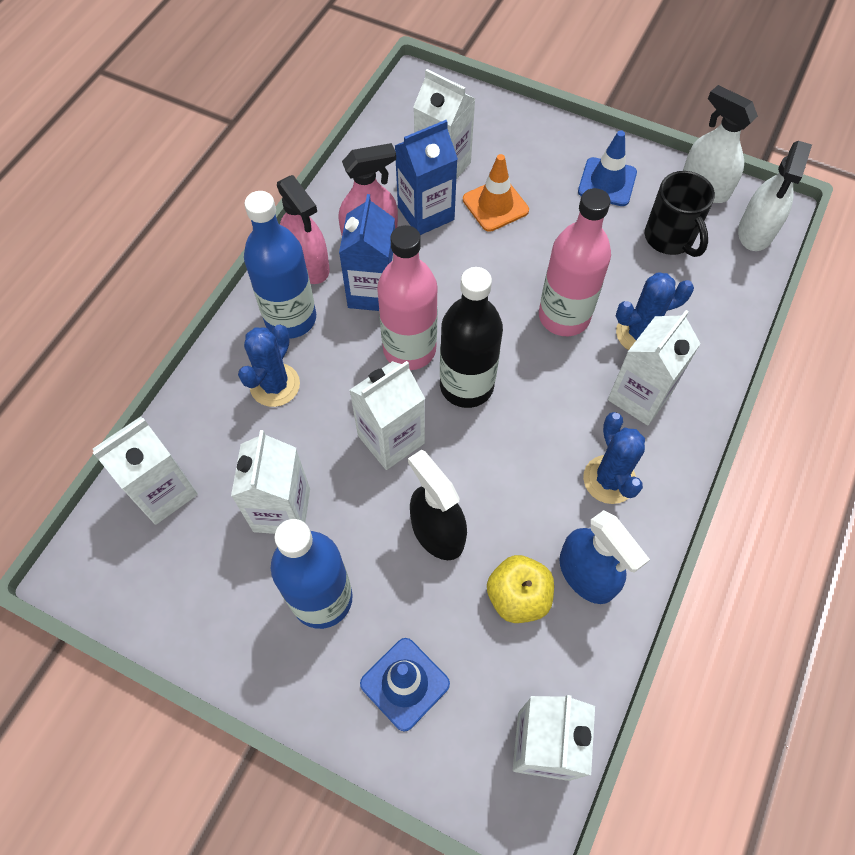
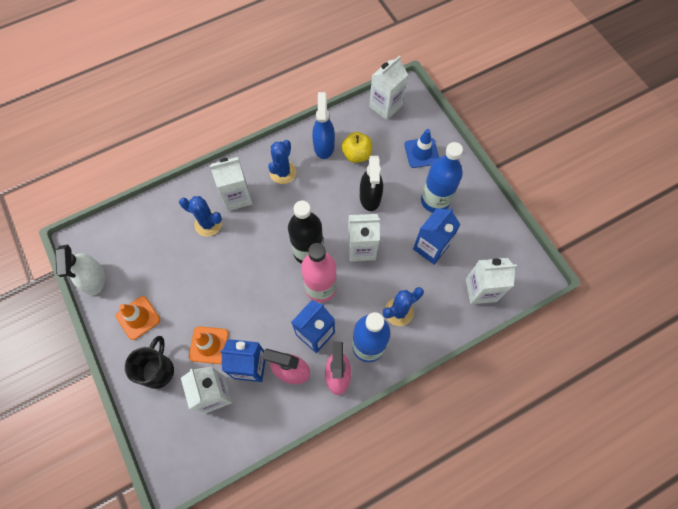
camera: 145 degrees left, 5 degrees up
(282, 510) = (431, 247): white carton -> blue carton
(564, 316) = (234, 255): pink bottle -> none
(607, 182) = (138, 318): blue traffic cone -> orange traffic cone
(670, 238) = (143, 262): black mug -> black mug (158, 370)
(756, 231) = (100, 237): white spray bottle -> none

